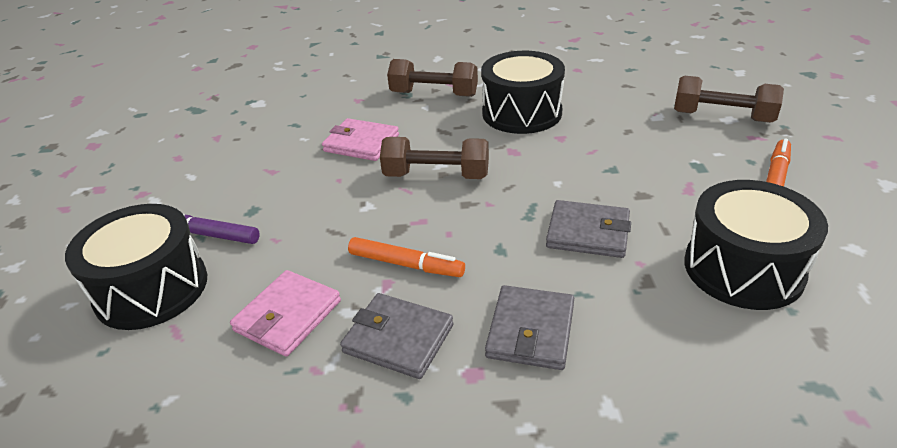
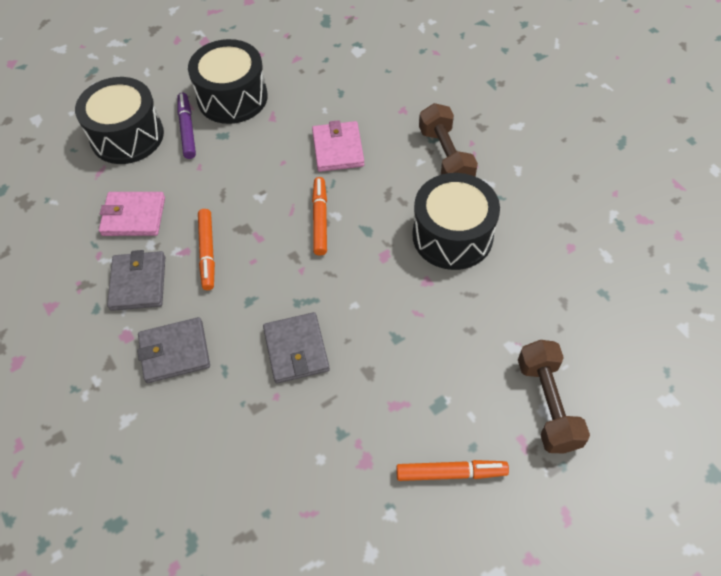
camera: 60 degrees right, 20 degrees up
(436, 175) = (320, 219): brown dumbbell -> orange marker
(743, 268) = (301, 470): black drum -> black drum (232, 97)

